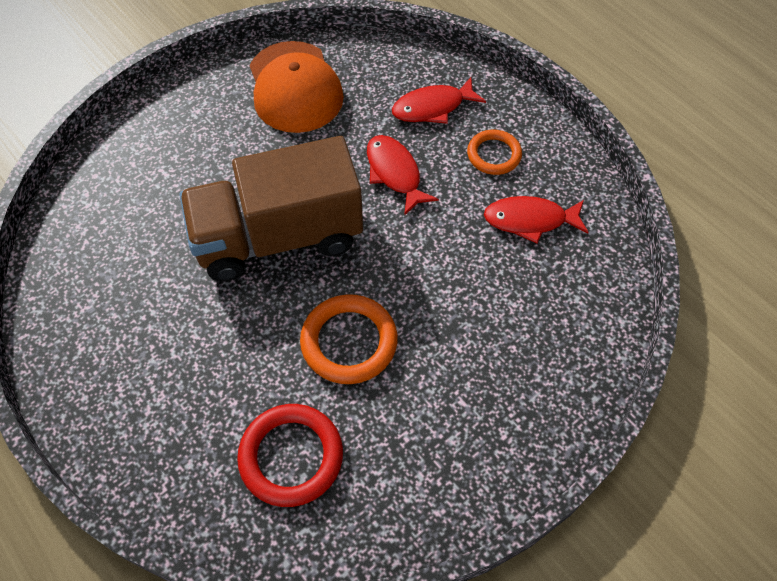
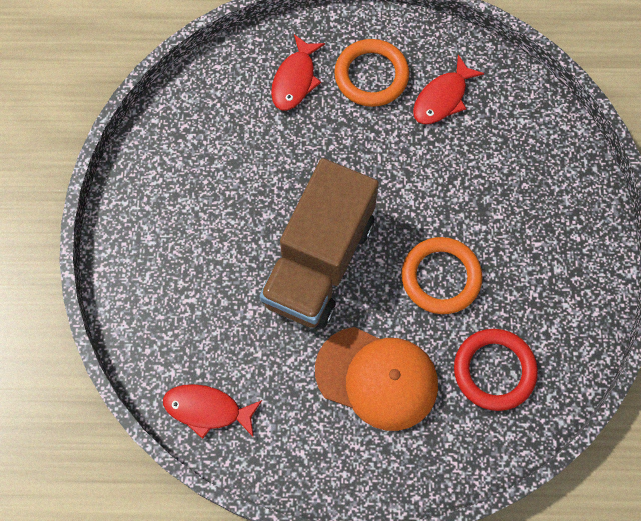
camera: 50 degrees left, 10 degrees up
(295, 87) = (189, 154): orange cap -> orange cap (377, 378)
(394, 173) = (330, 148): red fish -> red fish (207, 410)
(494, 155) = (371, 76): orange ring -> orange ring, size x1.54

